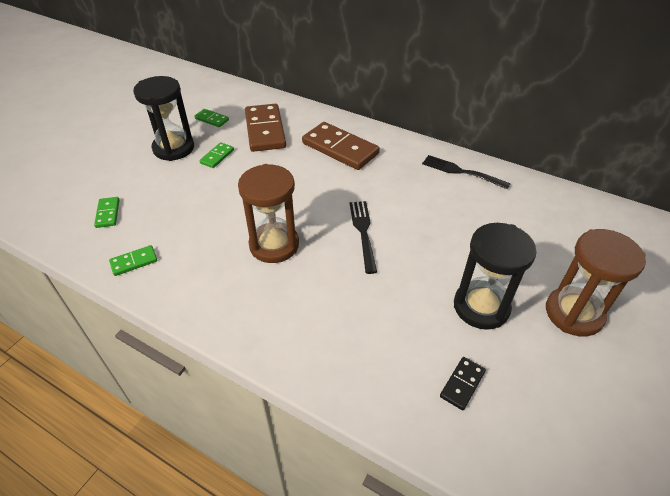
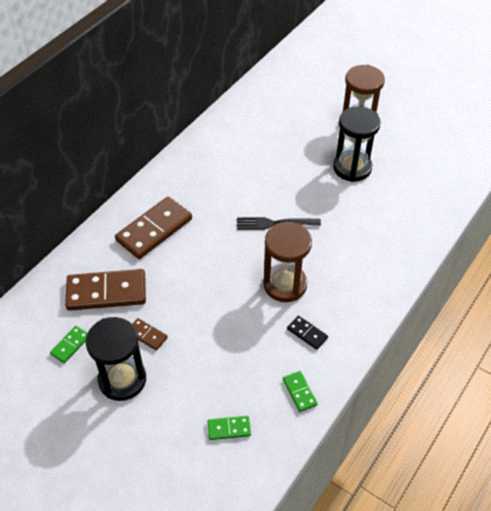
camera: 85 degrees left, 5 degrees up
(217, 156) = (147, 335): green domino -> brown domino
(462, 172) = (205, 150): black fork -> none
(462, 384) = (412, 188): black domino -> black domino (307, 333)

